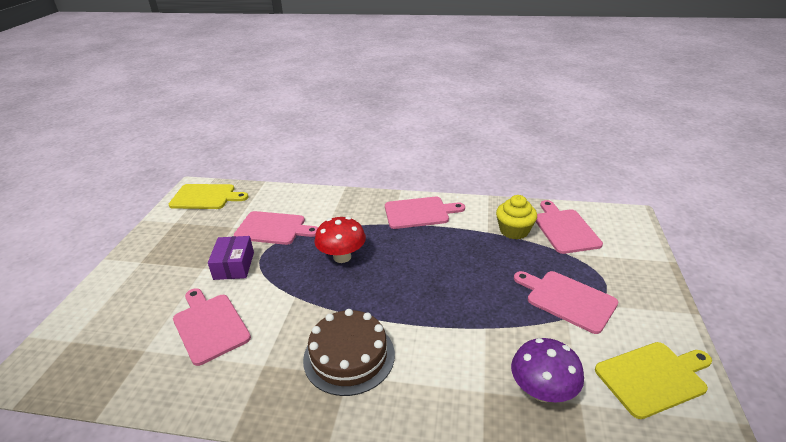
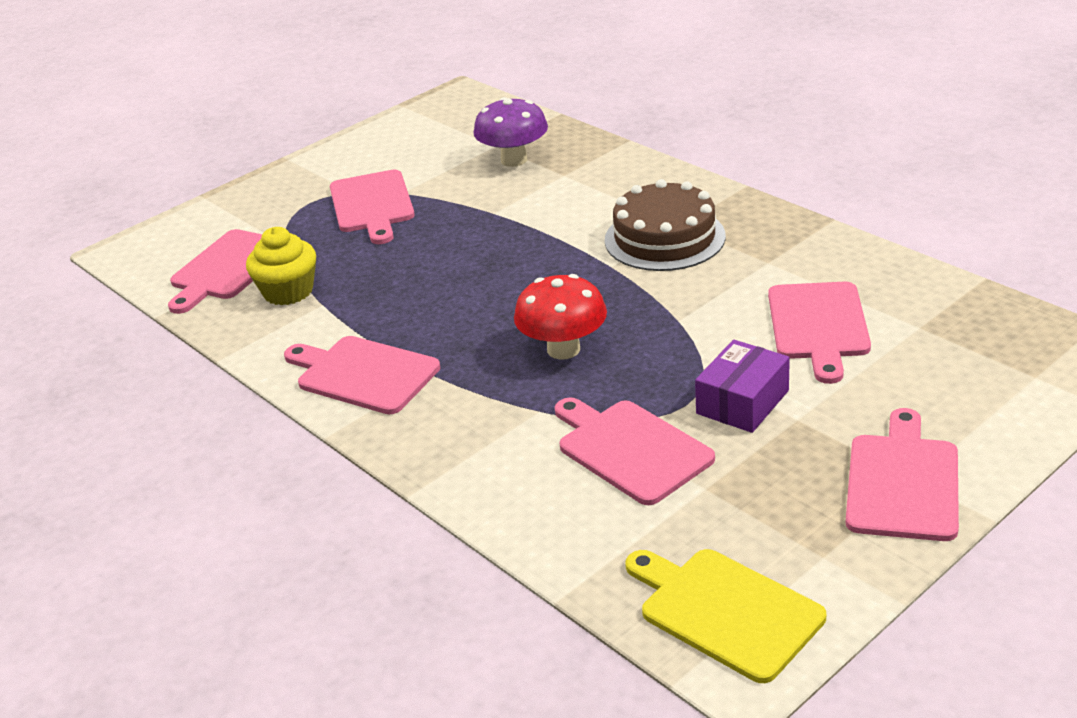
camera: 140 degrees left, 0 degrees up
(146, 258) = (902, 482): none -> pink cutting board
(653, 377) = (411, 139): yellow cutting board -> none

